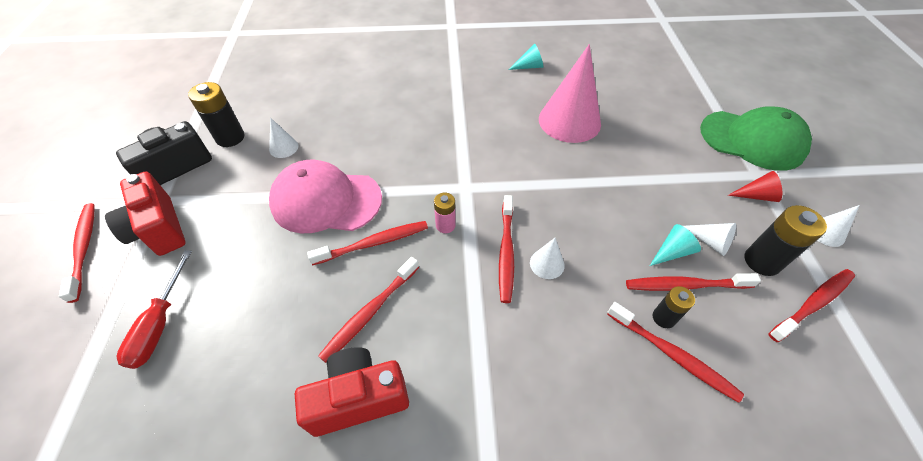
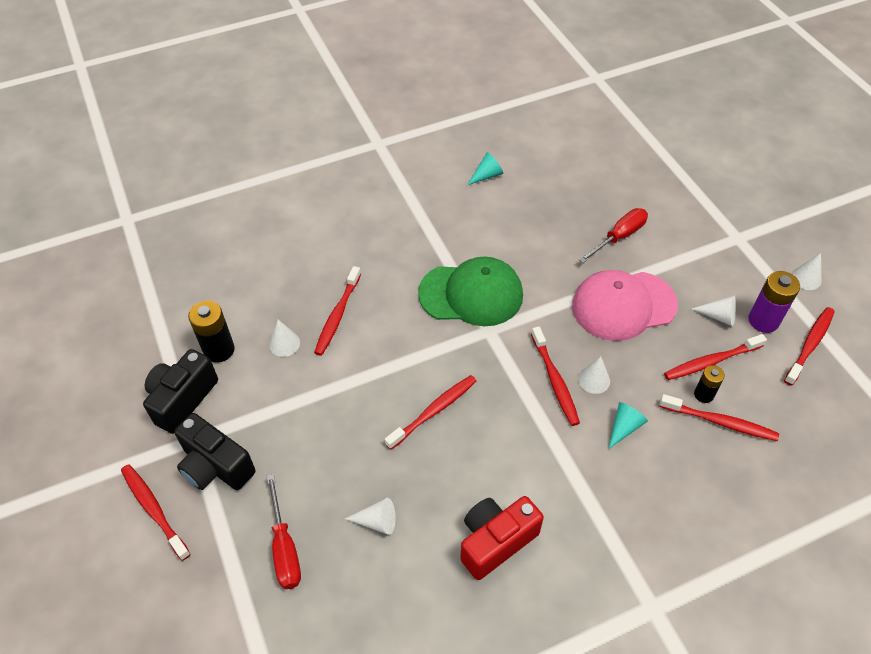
camera: 20 degrees left, 0 degrees up
(158, 229) = (215, 466): red camera -> black camera
(257, 330) = (376, 521): none -> white cone
(326, 201) = (364, 385): pink cap -> pink cap (623, 305)
(370, 312) = (466, 472): red toothbrush -> red toothbrush (338, 315)
(445, 225) = (489, 373): pink battery -> none
(569, 121) = (554, 229): pink cone -> none
(630, 142) = (619, 237): none -> red screwdriver
(672, 252) = (691, 335): turquoise cone -> turquoise cone (624, 427)
(752, 140) = (724, 203): green cap -> green cap (471, 294)
(756, 195) = (742, 260): red cone -> none
(762, 261) = (763, 321): black battery -> purple battery

